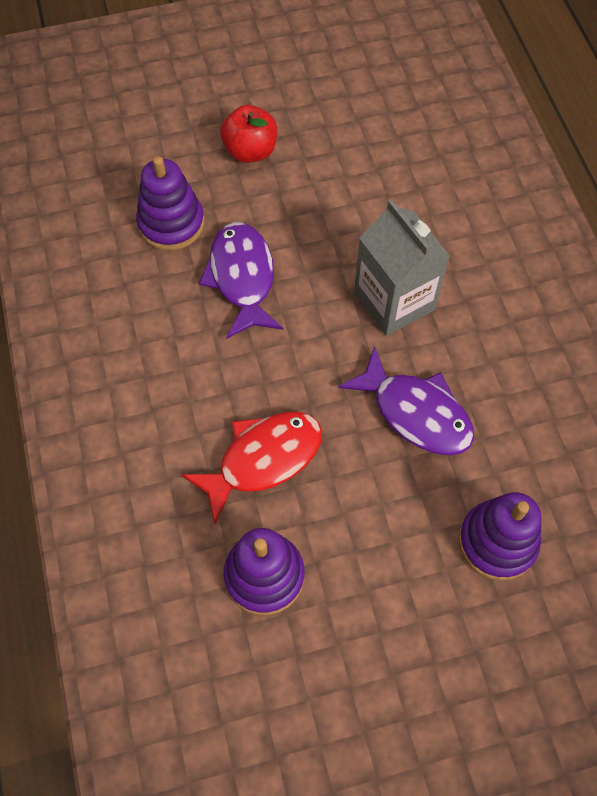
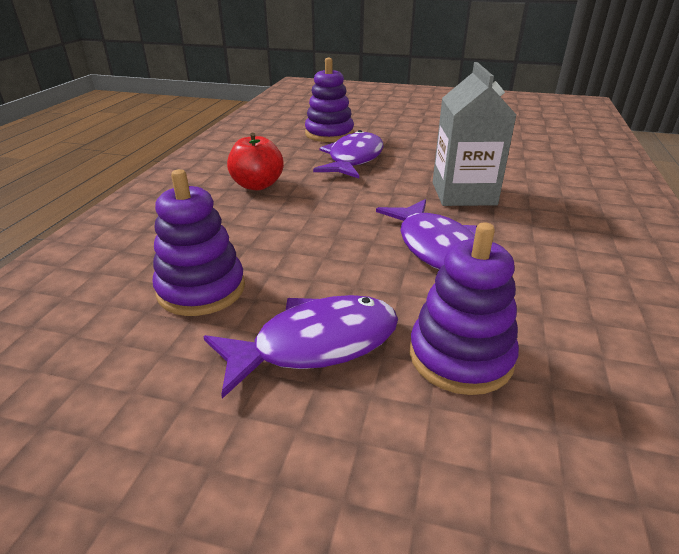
camera: 30 degrees right, 30 degrees down
(250, 151) = (408, 124): red apple -> red apple (257, 185)
(263, 459) = (277, 231): red fish -> none
(396, 586) = (315, 344): none -> purple fish

